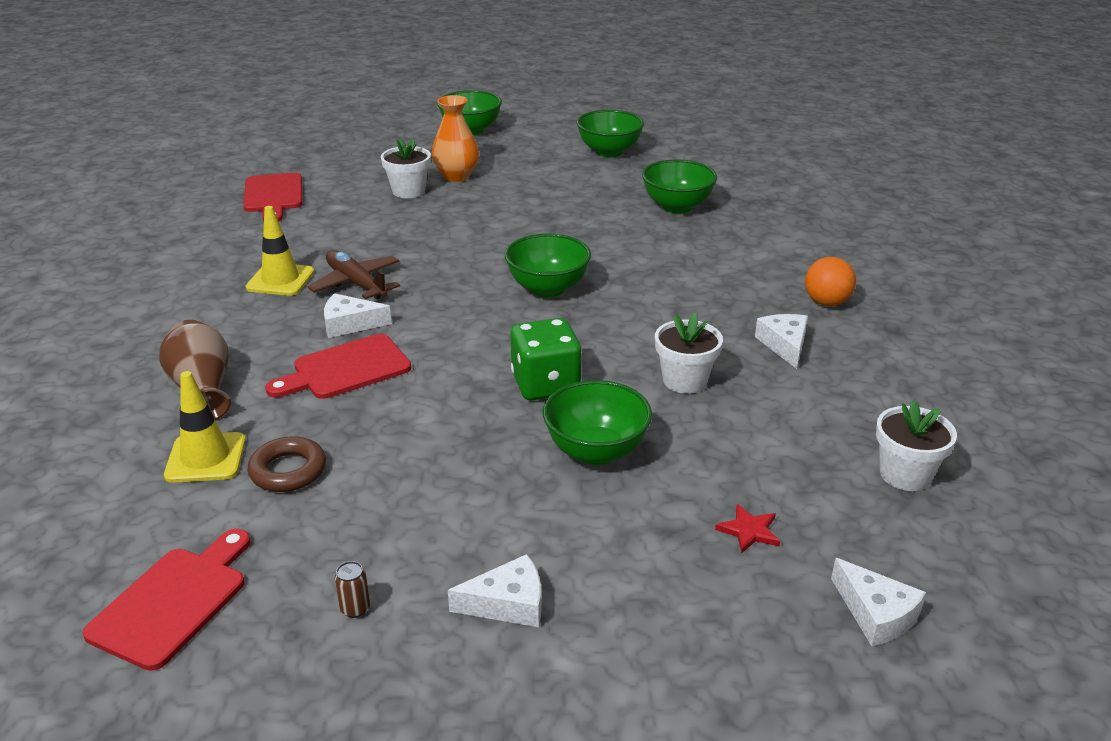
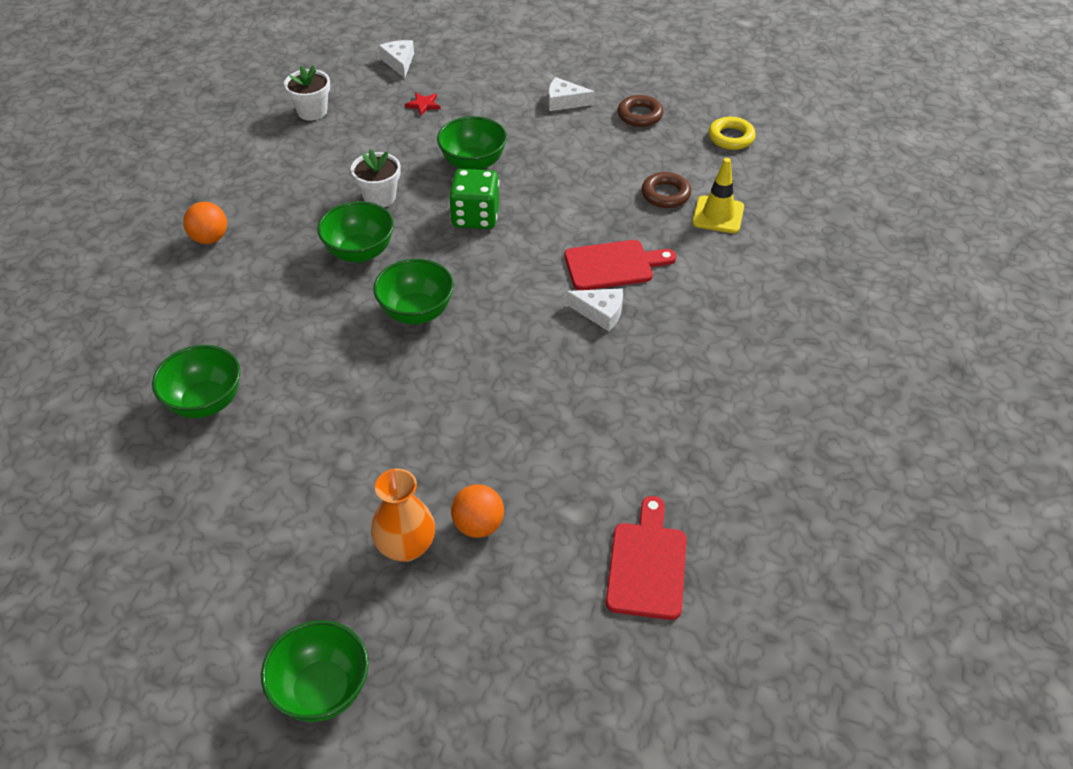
camera: 160 degrees left, 15 degrees up
(173, 602) = (731, 137): red cutting board -> yellow ring
(202, 389) = (723, 272): brown vase -> none
(280, 280) = (653, 389): yellow traffic cone -> none
(355, 609) = (640, 115): brown can -> brown ring
(356, 283) = (583, 364): brown plane -> none
(408, 191) = (478, 525): white flower pot -> orange ball
(609, 152) = (179, 553): green bowl -> green bowl (360, 252)
(784, 345) = (284, 208): white cheese -> none

